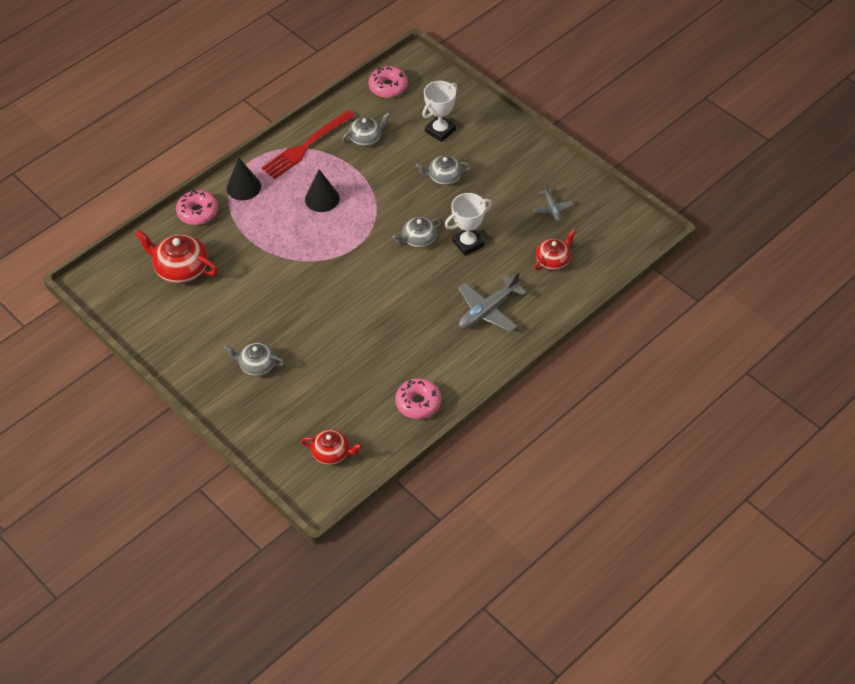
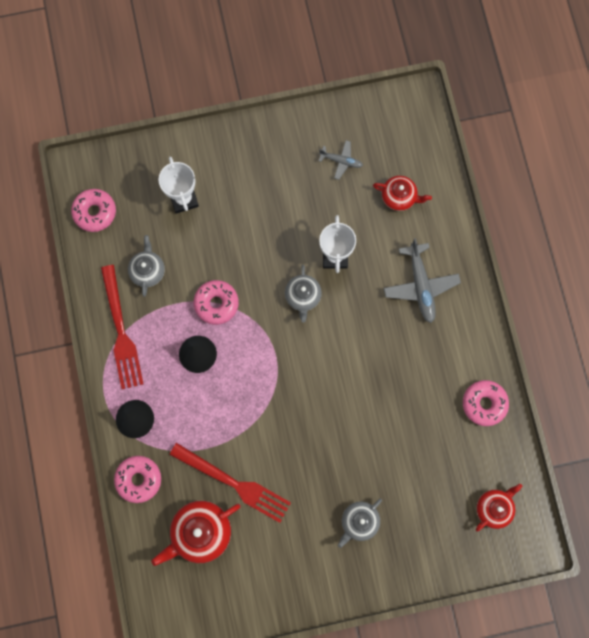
camera: 60 degrees left, 25 degrees up
(234, 271) = (235, 483): none -> red fork
(371, 190) = (216, 303): none -> pink donut
(444, 177) = (243, 230): grey teapot -> none
(553, 260) = (399, 197): red teapot -> red teapot turned 120 degrees clockwise

